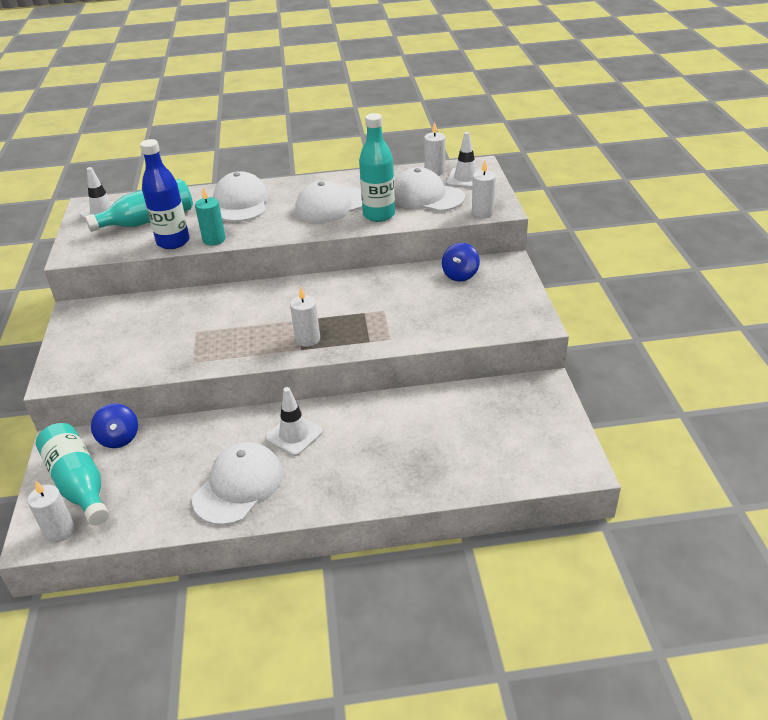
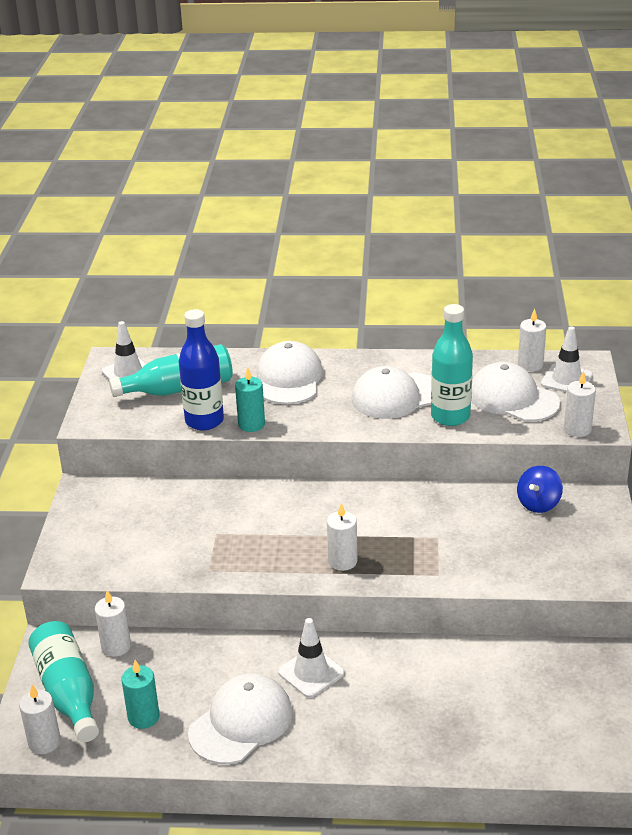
camera: 10 degrees right, 5 degrees down
(119, 438) = (116, 646): blue spinning top -> white candle
(150, 495) = (143, 717): none -> turquoise candle

